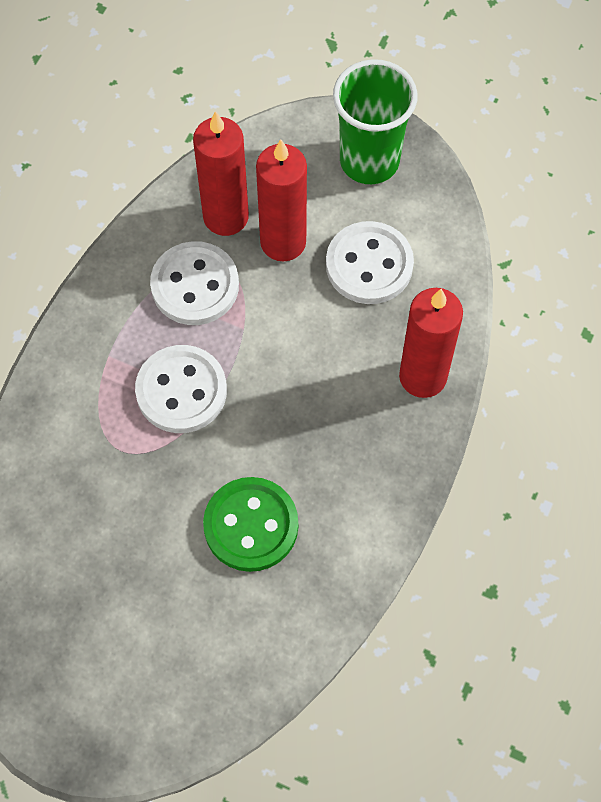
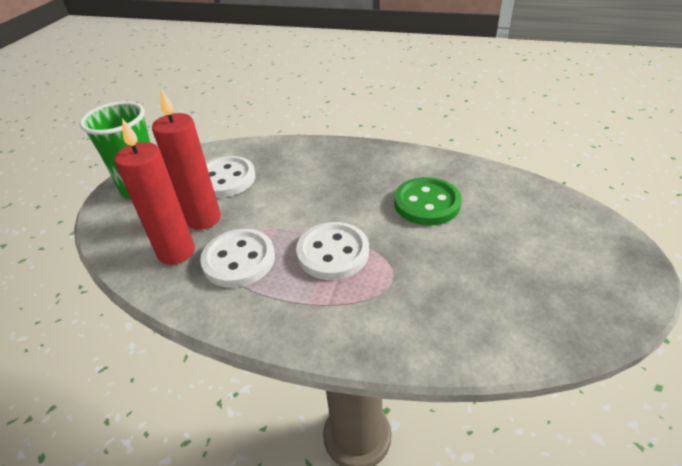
camera: 95 degrees left, 25 degrees down
(423, 377) = (305, 151): red candle -> none

